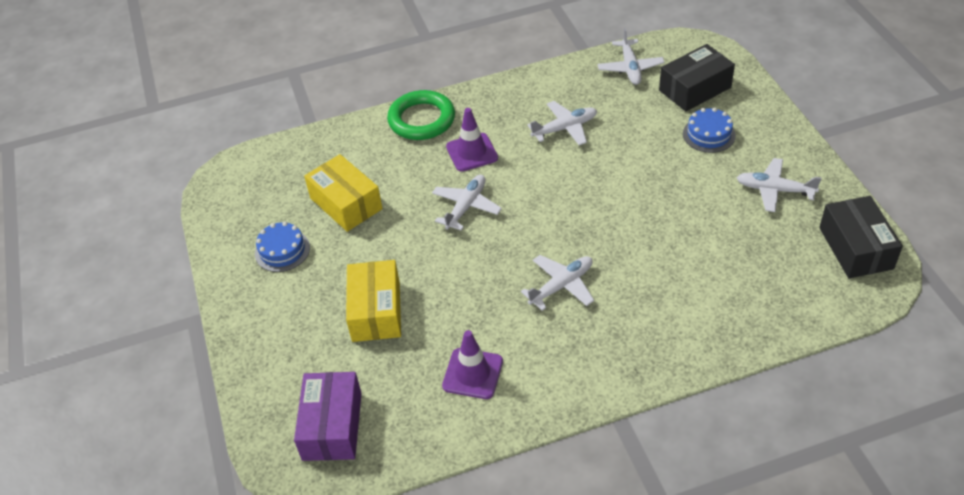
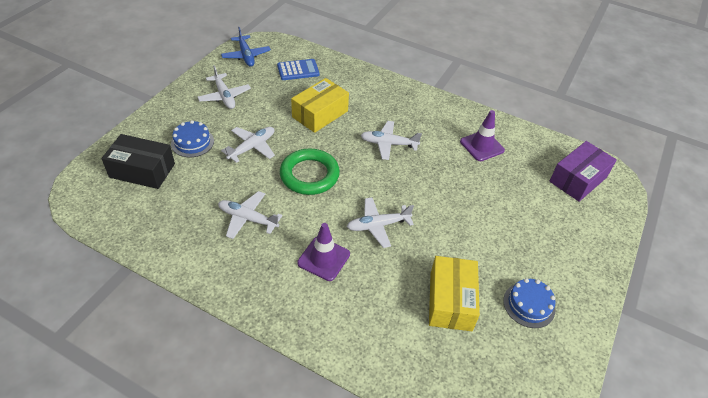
camera: 140 degrees left, 0 degrees up
(376, 311) = (501, 213): yellow box -> yellow box (320, 114)
(421, 120) = (317, 322): green ring -> green ring (309, 175)
(630, 68) = (139, 219): white plane -> white plane (252, 147)
(780, 283) = (298, 70): none -> blue calculator
(855, 248) = (246, 56): black box -> blue plane

